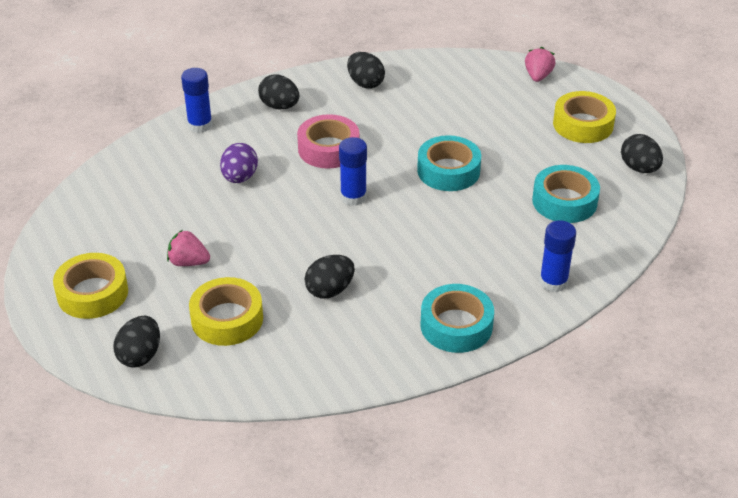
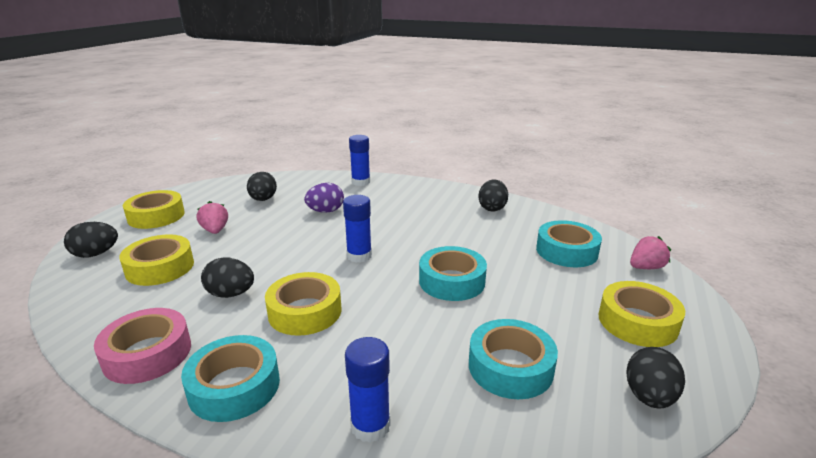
camera: 50 degrees right, 15 degrees down
(279, 106) = (417, 194): black egg -> black egg (263, 199)
(328, 149) = (400, 225): pink tape -> pink tape (147, 354)
(403, 260) = (305, 311): none -> yellow tape
(477, 94) = (566, 251): none -> turquoise tape

